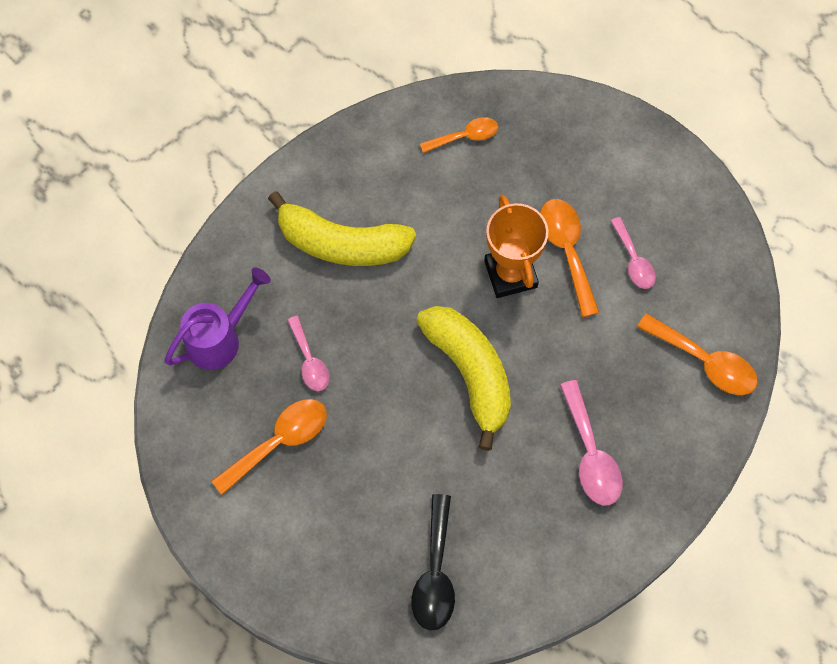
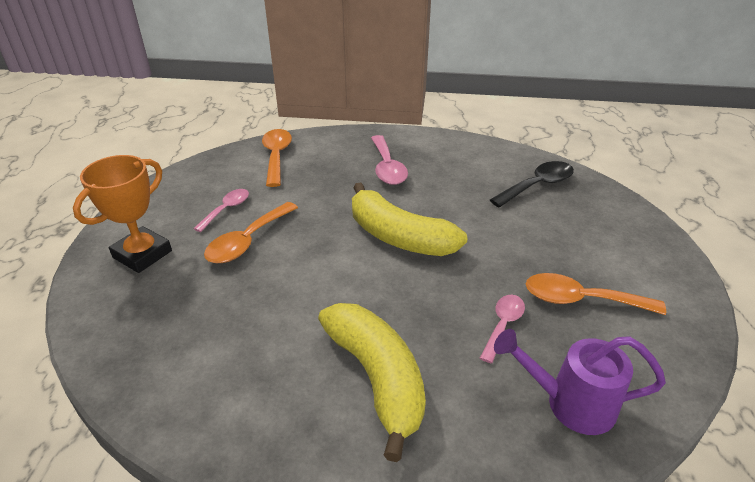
camera: 130 degrees left, 30 degrees down
(465, 136) = (174, 360): orange spoon -> none
(470, 373) = (399, 237): yellow banana -> yellow banana turned 75 degrees counterclockwise
(510, 274) = (297, 258): orange trophy -> orange trophy (142, 254)
(591, 454) = (387, 168): pink spoon -> pink spoon turned 135 degrees clockwise

